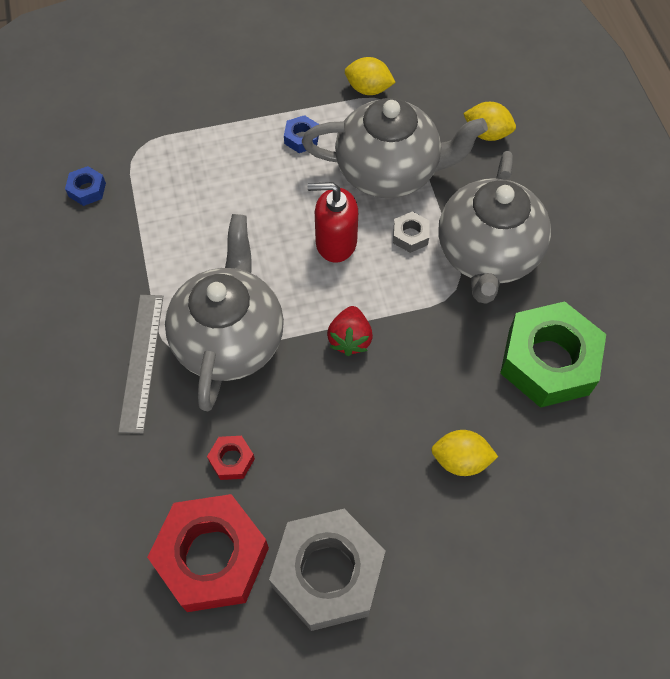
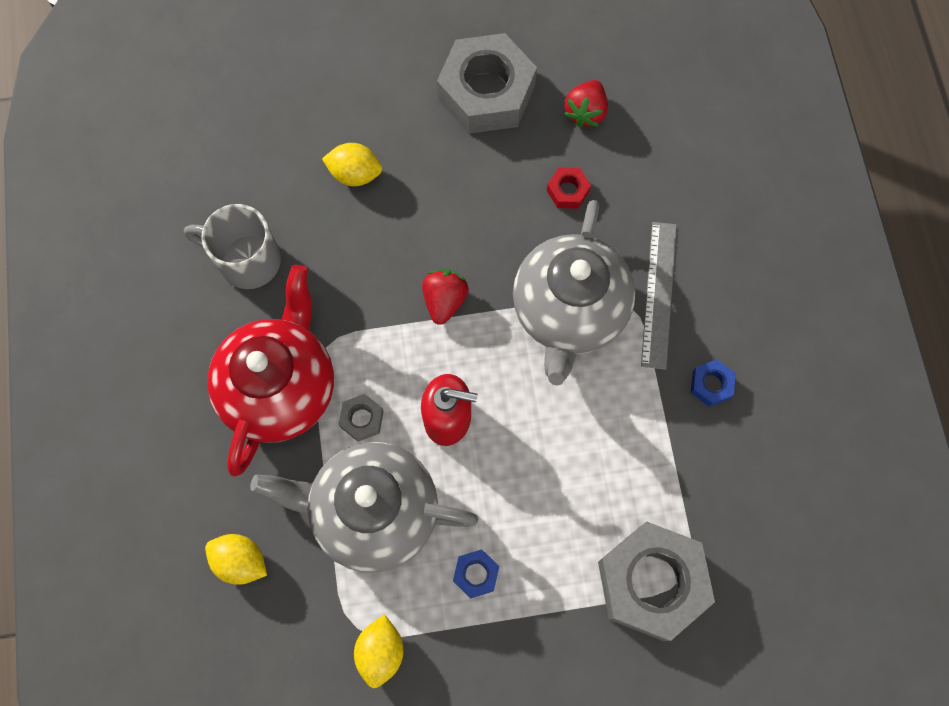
camera: 175 degrees left, 10 degrees up
(87, 190) = (740, 517): blue nut -> blue nut (711, 385)
(163, 143) = (651, 582): none -> grey nut
(212, 557) = (585, 112): red nut -> red strawberry
(368, 89) = (381, 651): yellow lemon -> yellow lemon turned 75 degrees clockwise
(487, 254) = (280, 387): grey teapot -> red teapot
(548, 361) = (247, 260): green nut -> grey mug

